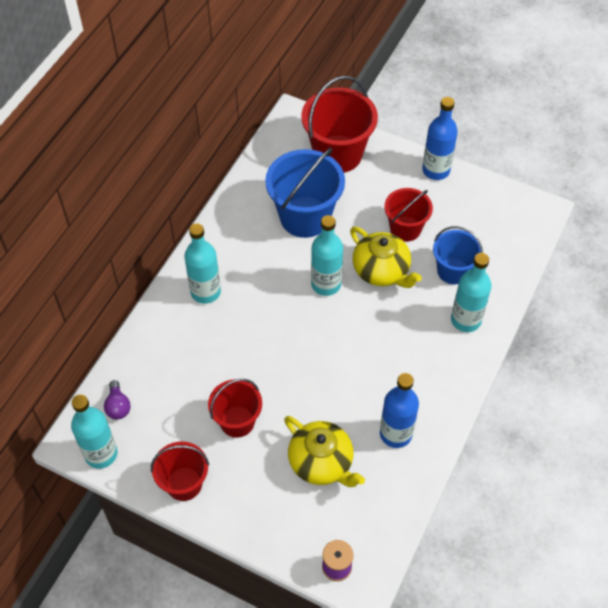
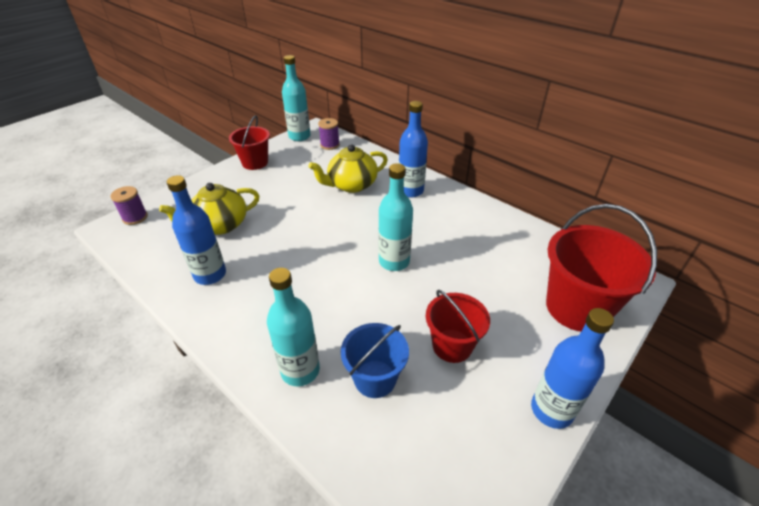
camera: 105 degrees right, 15 degrees down
(118, 406) = (330, 145): purple light bulb -> purple spool
(205, 292) = (410, 191): turquoise bottle -> blue bottle
(237, 421) = (285, 190): red bucket -> none
(305, 217) = (483, 263): blue bucket -> none
(382, 271) = (397, 308): yellow teapot -> yellow teapot (351, 185)

